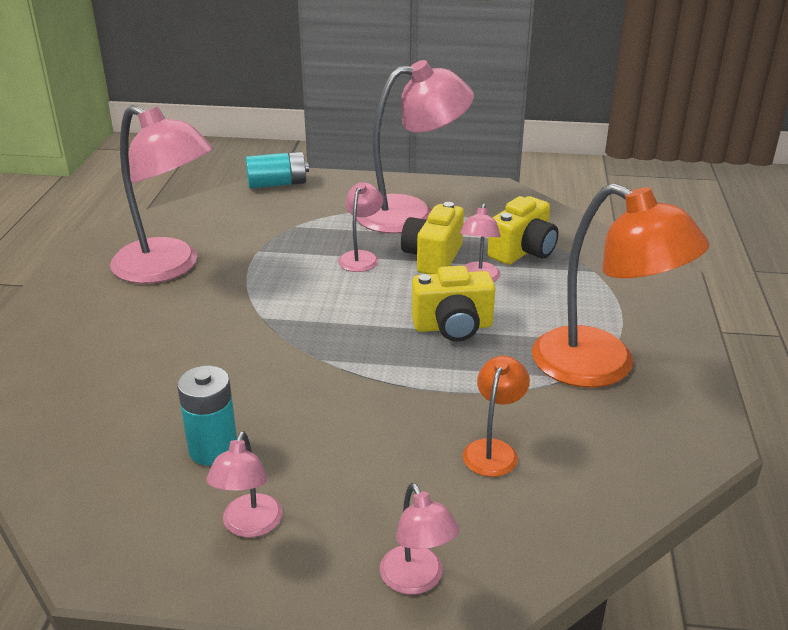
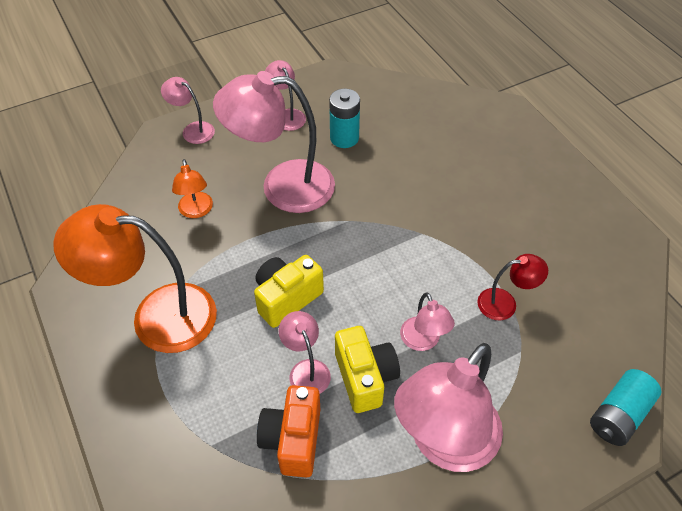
camera: 145 degrees right, 20 degrees up
(168, 268) = (543, 243): pink lamp -> pink lamp (282, 186)
(264, 250) = (505, 303): none -> red lamp
(523, 251) = (293, 439): yellow camera -> orange camera

